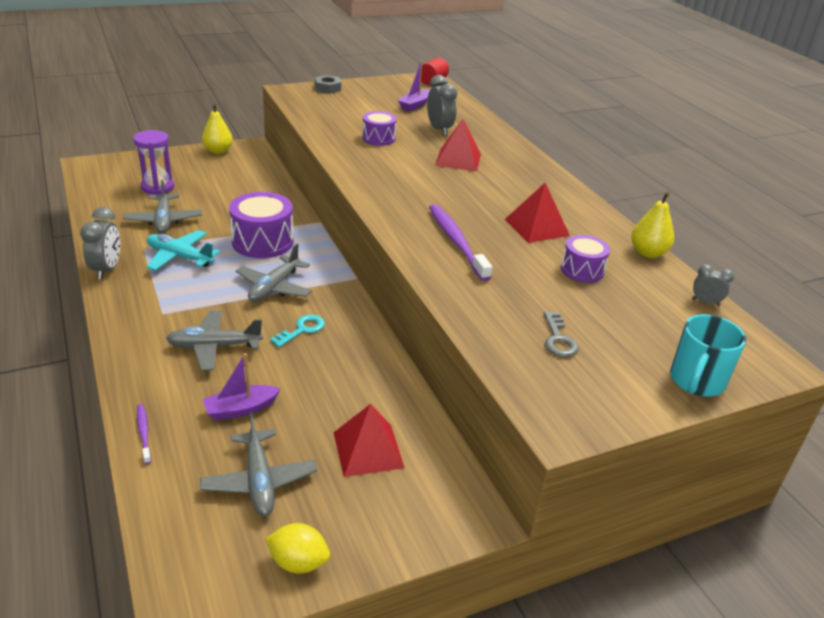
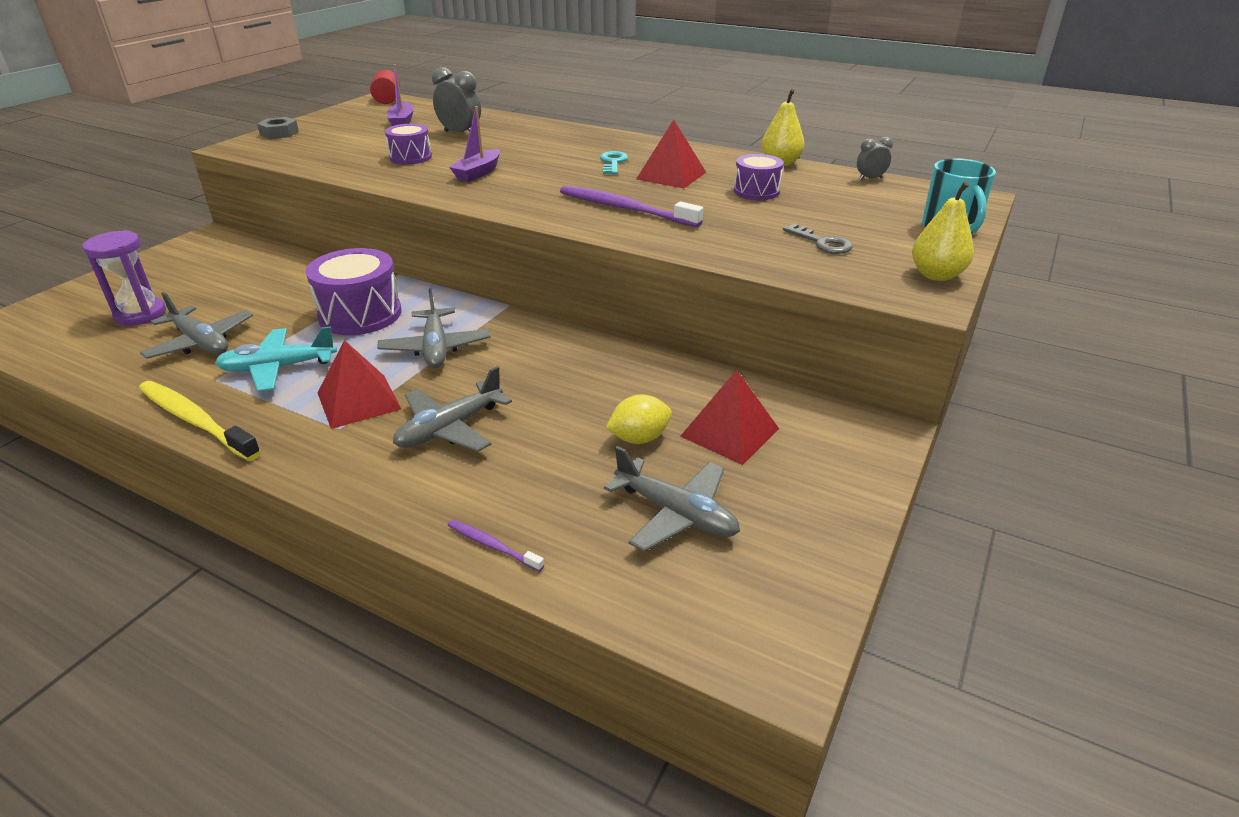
camera: 35 degrees left, 0 degrees up
(106, 270) = (195, 420): grey clock -> yellow toothbrush
(218, 151) = (172, 253): yellow pear -> yellow pear (936, 275)
(241, 409) = (564, 466): purple boat -> purple boat (478, 173)
(298, 562) = (810, 554): yellow lemon -> yellow lemon (639, 438)
(302, 330) = (521, 370): turquoise key -> turquoise key (613, 162)
(458, 159) = (518, 150): red pyramid -> red pyramid (359, 401)

